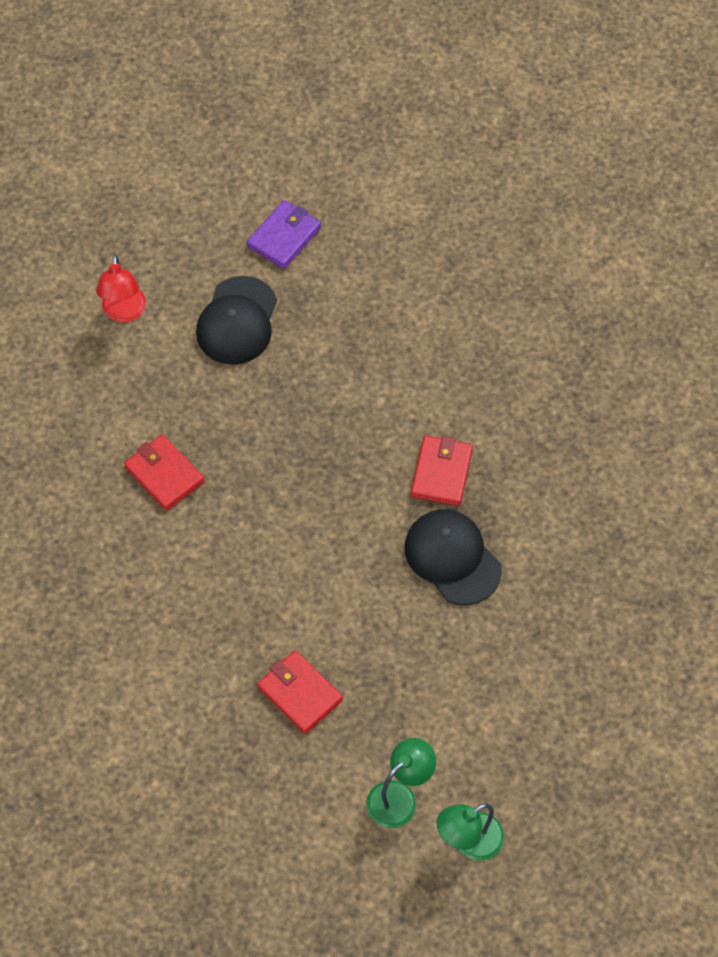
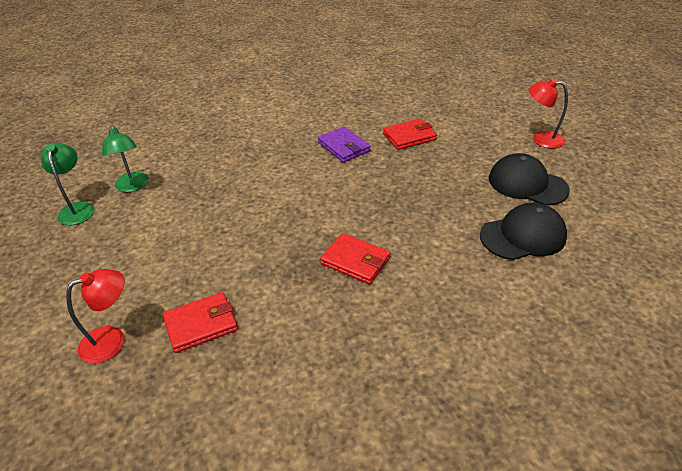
camera: 110 degrees right, 20 degrees down
(284, 237) = (610, 221): purple wallet -> purple wallet (344, 147)
(300, 693) = (230, 161): red wallet -> red wallet (201, 324)
(452, 558) = (279, 249): black cap -> black cap (523, 236)
(639, 663) = (112, 340): none -> red lamp

